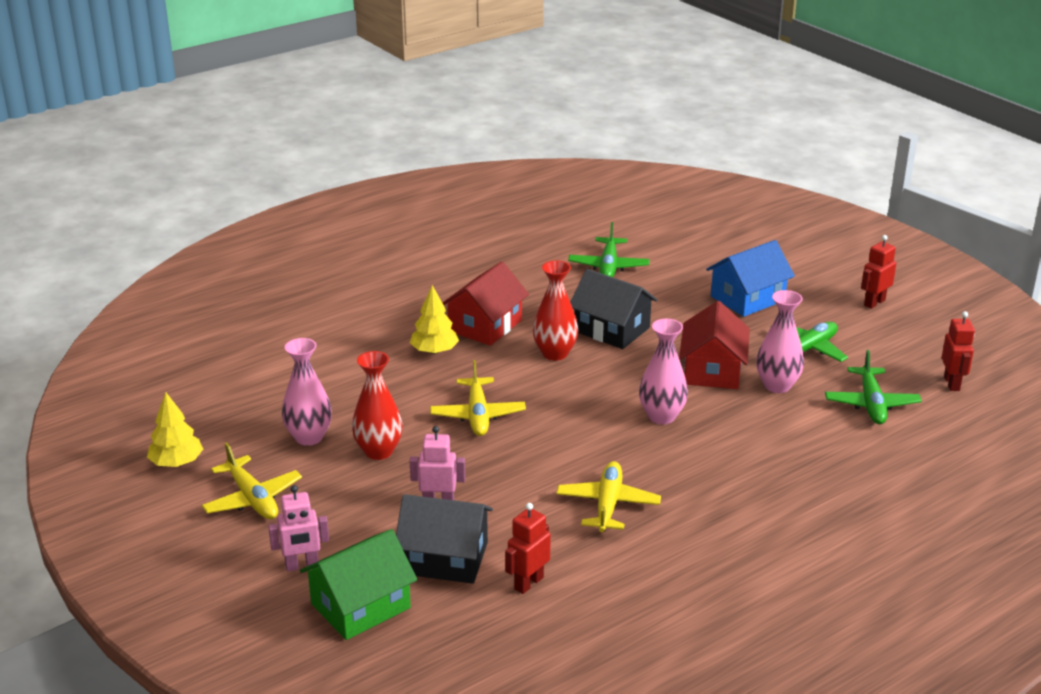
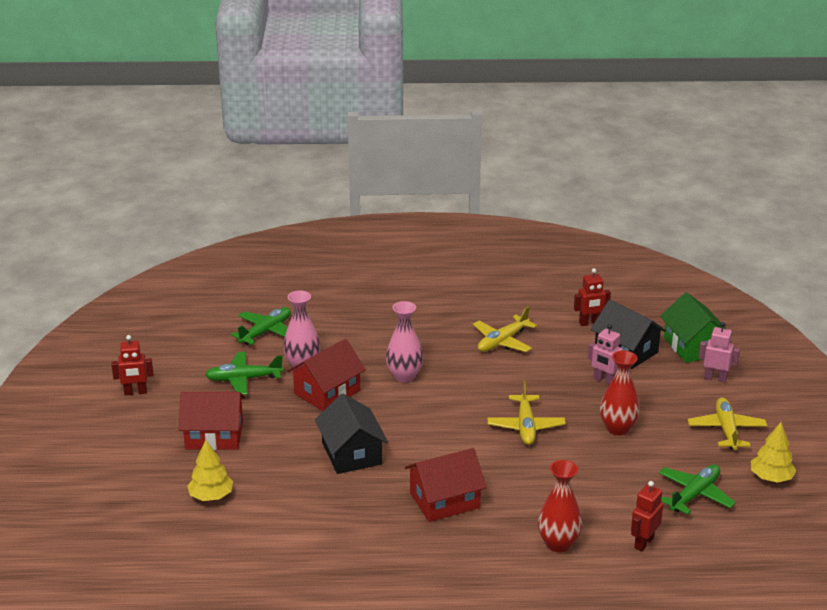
camera: 145 degrees left, 0 degrees up
(309, 437) = (661, 459): pink vase -> none
(360, 606) = (693, 346): green house -> green house turned 75 degrees clockwise
(434, 351) = (508, 493): yellow tree -> yellow tree (211, 496)
(478, 415) = (525, 426): yellow plane -> yellow plane turned 150 degrees clockwise
(555, 353) = (419, 451): red vase -> red vase (558, 544)
(608, 267) = (272, 516): green plane -> green plane (694, 495)
(747, 298) = (214, 435): blue house -> red house
(952, 383) = (197, 323): red robot -> red robot (643, 542)

